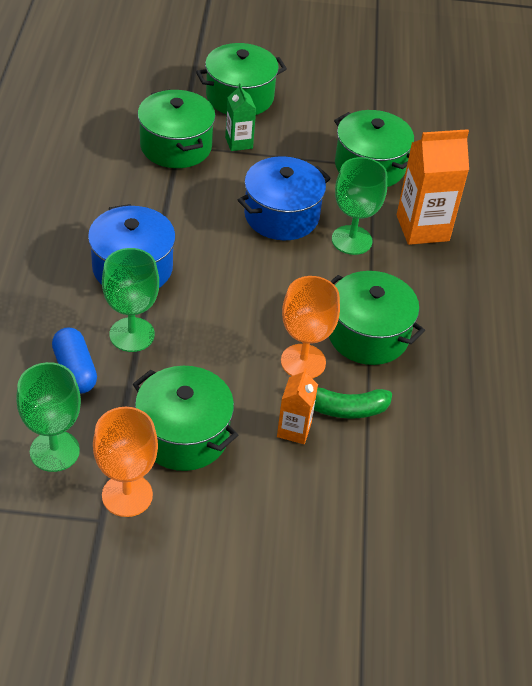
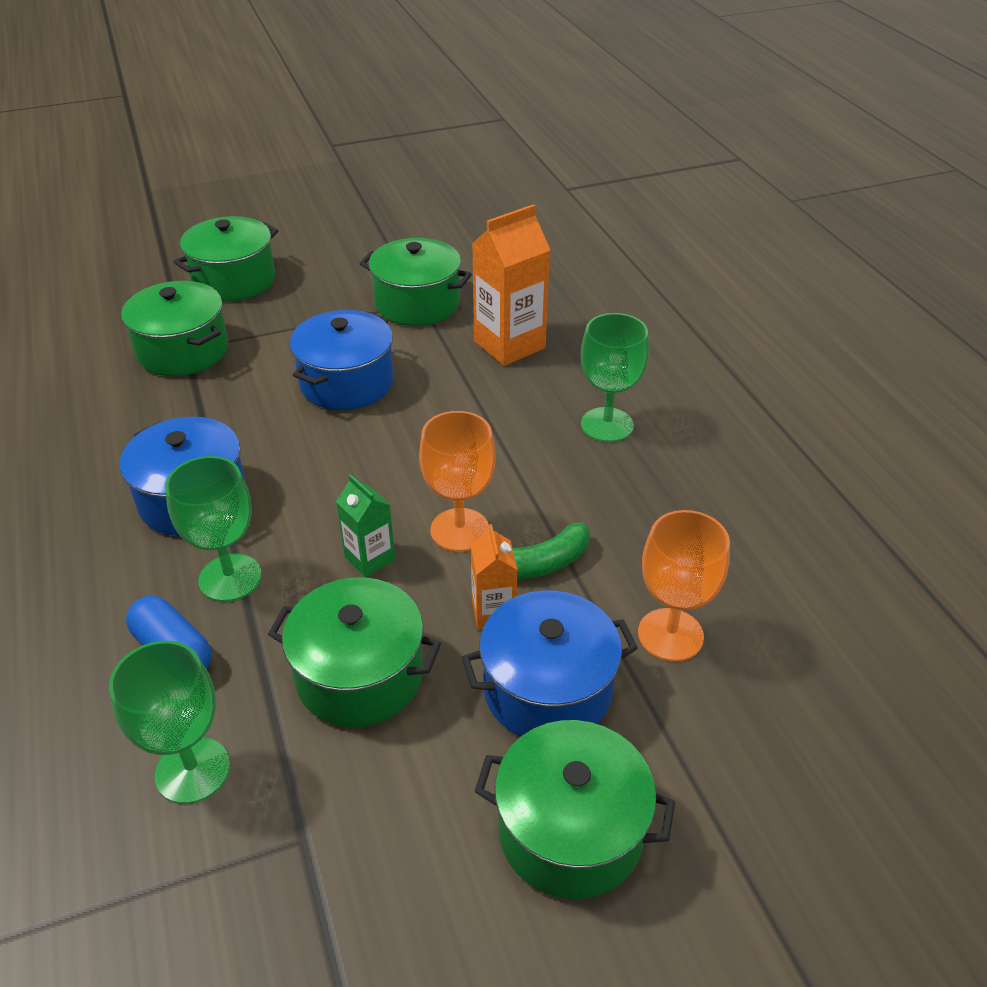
camera: 20 degrees left, 5 degrees down
(127, 495) = (323, 787): orange goblet -> orange goblet (670, 635)
(239, 142) = (257, 325): green carton -> green carton (370, 558)
(301, 496) = (547, 689): none -> blue pot
(351, 240) = (440, 381): green goblet -> green goblet (607, 425)
(368, 335) = (516, 473): green pot -> green pot (570, 831)

